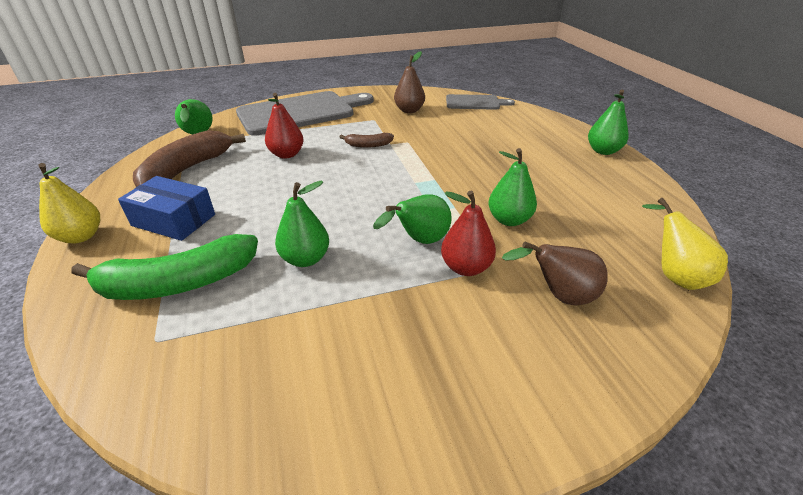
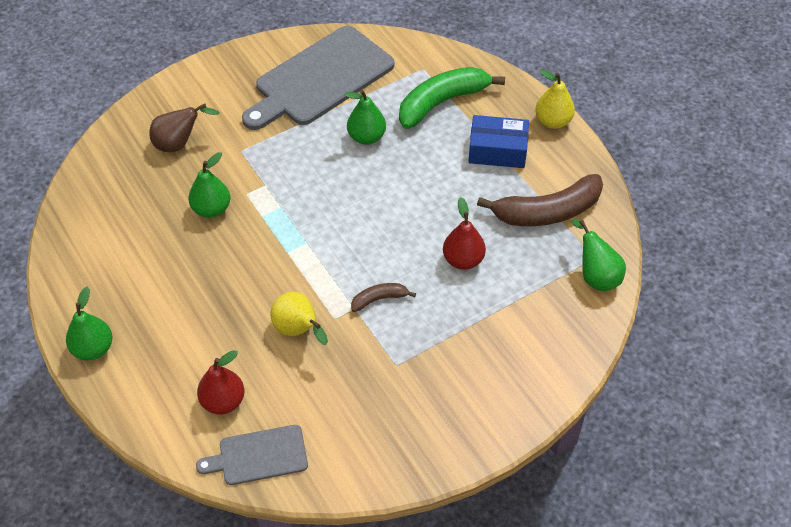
camera: 165 degrees right, 15 degrees up
(186, 170) = (547, 212): brown banana -> brown banana turned 60 degrees clockwise
(300, 112) = (507, 361): grey cutting board -> grey cutting board (320, 79)
(409, 110) = (355, 404): brown pear -> none
(419, 241) = (285, 170): green pear -> none
(465, 267) = (245, 153): red pear -> red pear (223, 401)
(674, 275) = (90, 178): yellow pear -> yellow pear (298, 331)

